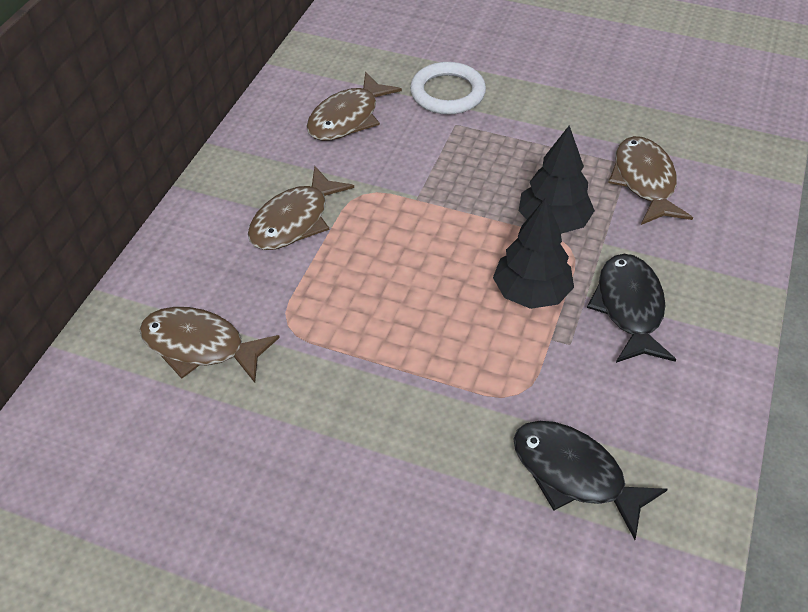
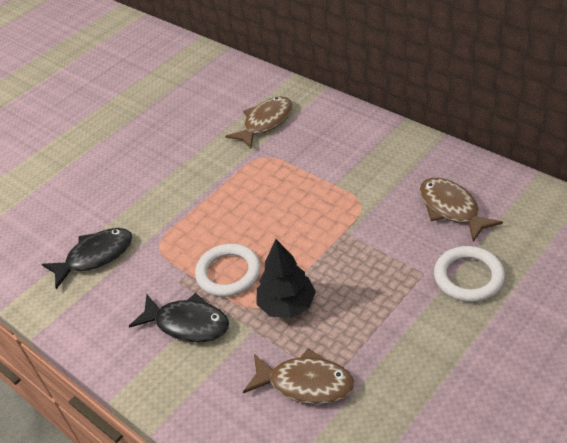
camera: 115 degrees right, 5 degrees down
(294, 220) = (348, 168): brown fish -> none
(531, 293) = (228, 273): black tree -> white ring

